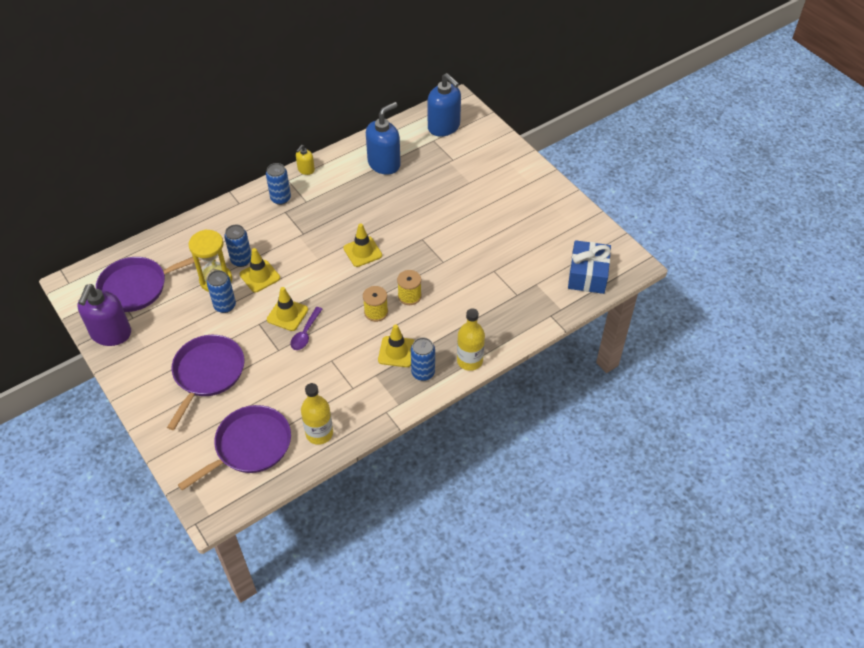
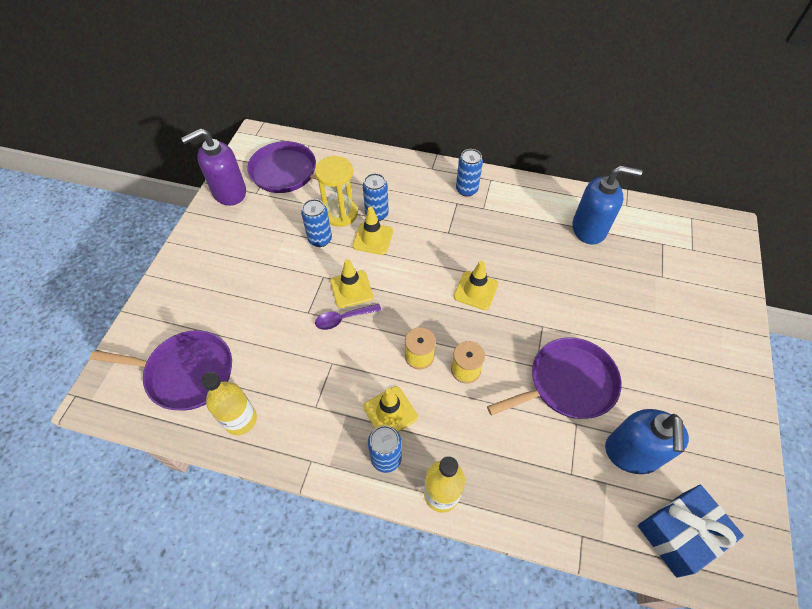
camera: 50 degrees right, 5 degrees up
(207, 373) = (240, 282): purple pan -> purple pan (567, 383)
(306, 170) = (515, 182): yellow soap dispenser -> none
(444, 127) = (688, 239): blue soap dispenser -> blue soap dispenser (632, 453)

